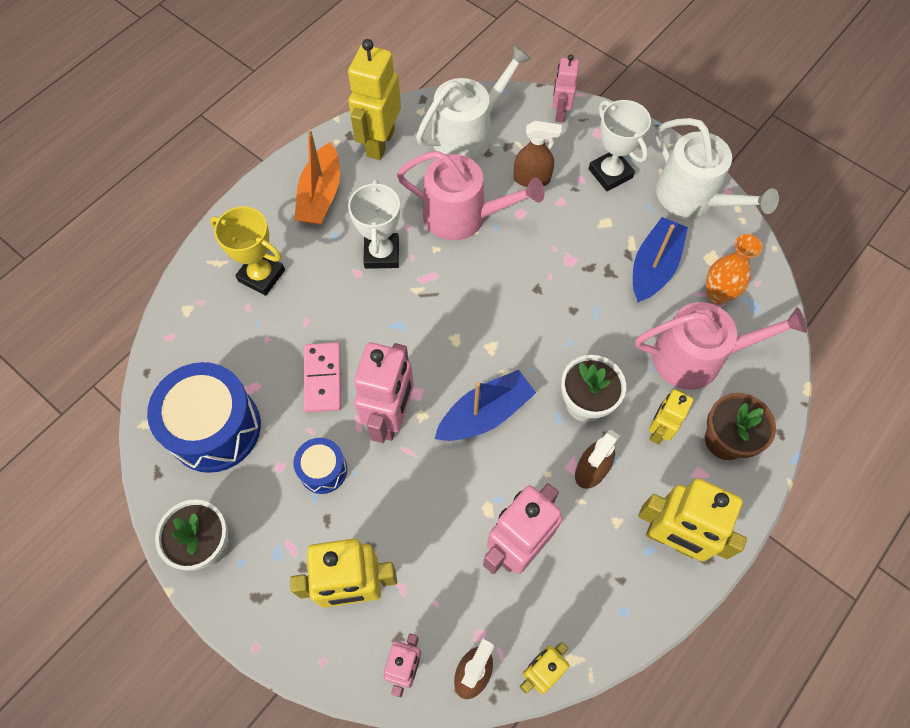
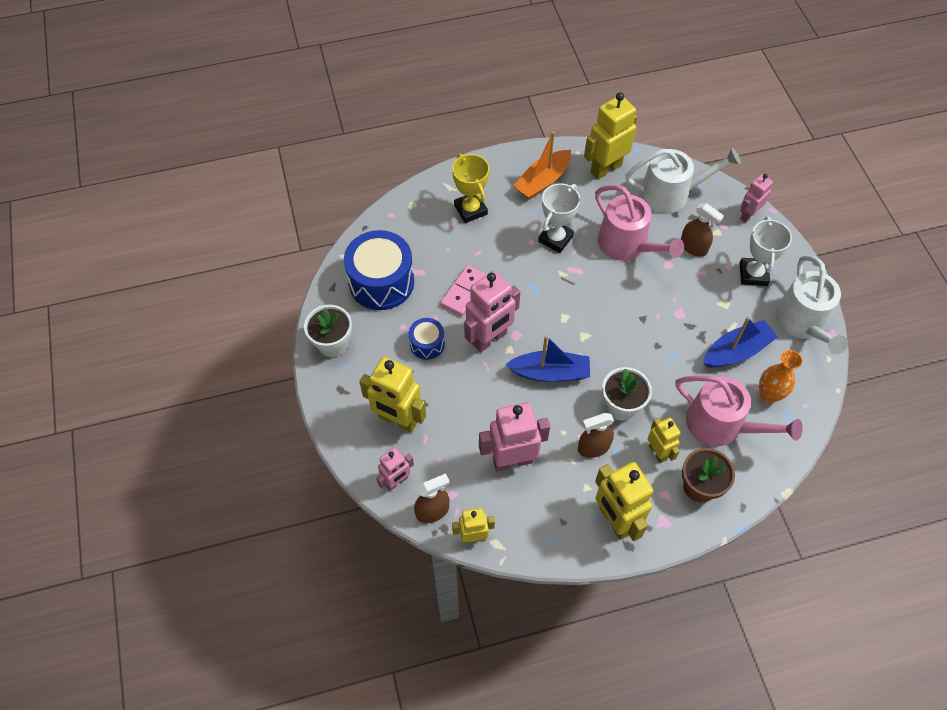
camera: 35 degrees right, 5 degrees down
(658, 430) = (658, 452): yellow robot -> yellow robot turned 90 degrees clockwise

